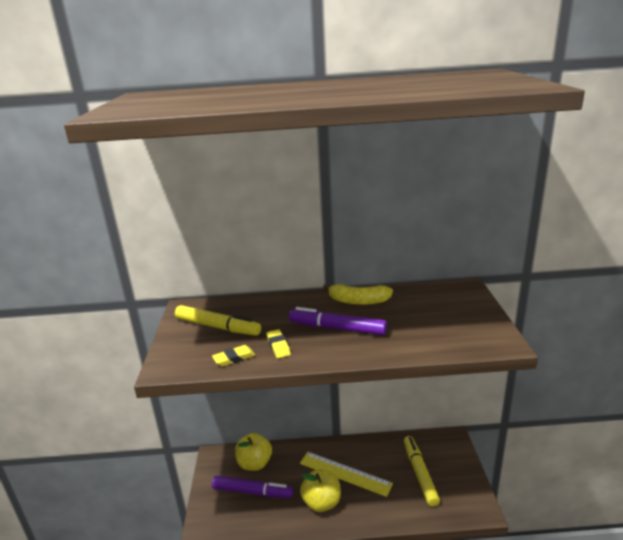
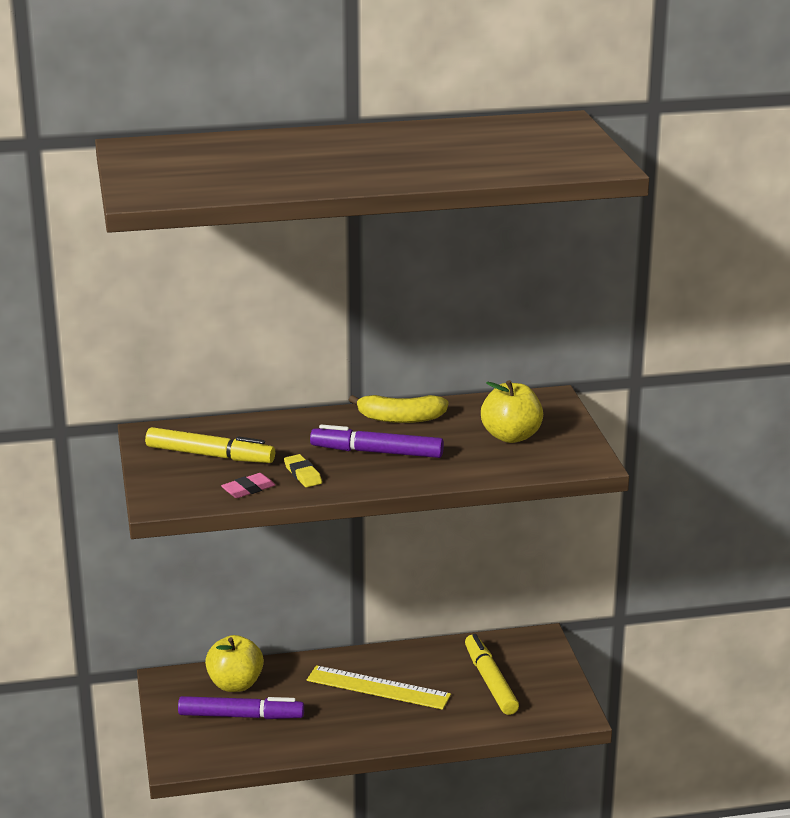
camera: 10 degrees left, 0 degrees up
(234, 358) = (248, 489): yellow eraser -> pink eraser
(321, 502) = (348, 721): yellow apple -> yellow apple (511, 436)

